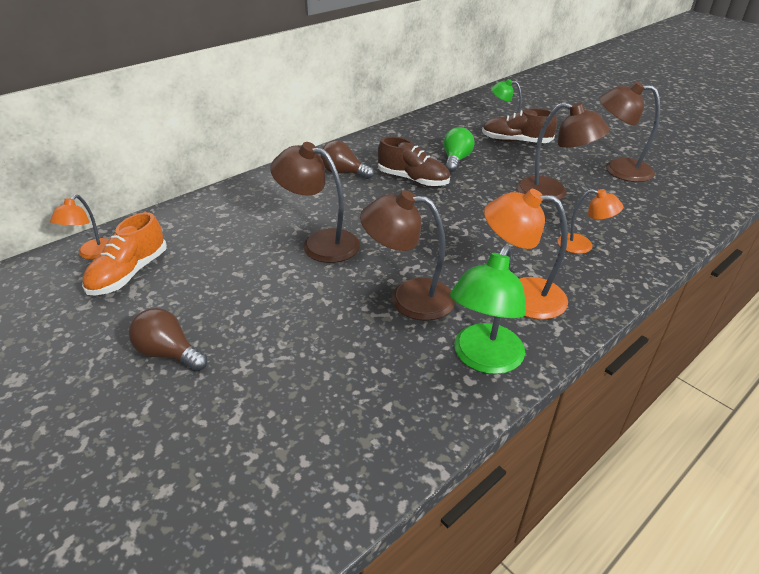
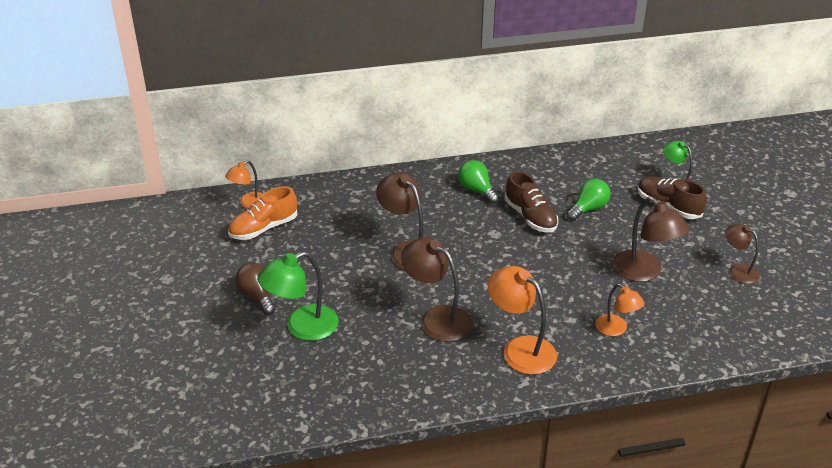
camera: 30 degrees right, 0 degrees up
(343, 173) = (477, 190): brown light bulb -> green light bulb
(483, 359) = (450, 381): green lamp -> green lamp (302, 327)
(618, 169) = (738, 271): brown lamp -> brown lamp, size x0.60

